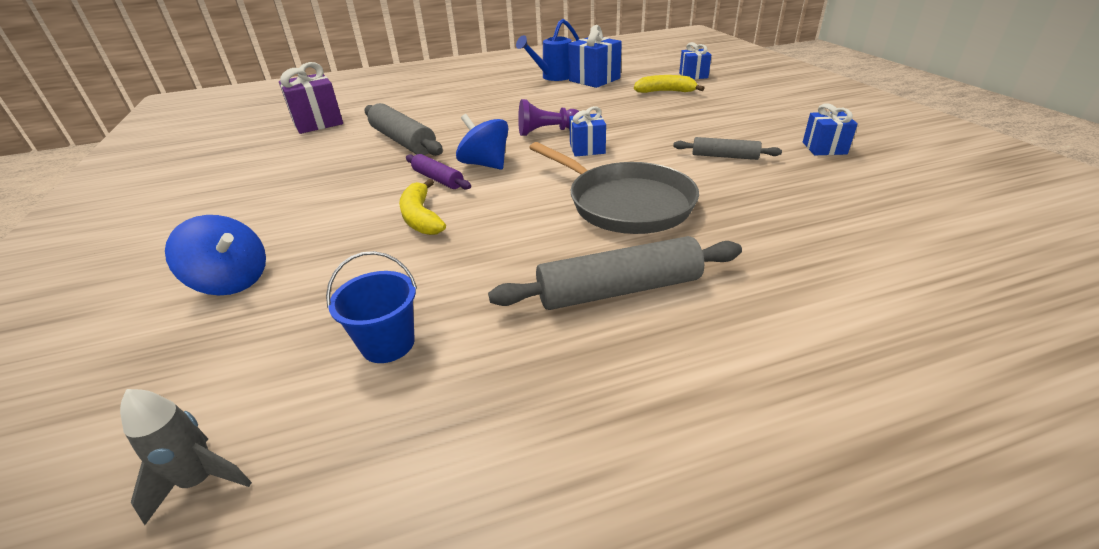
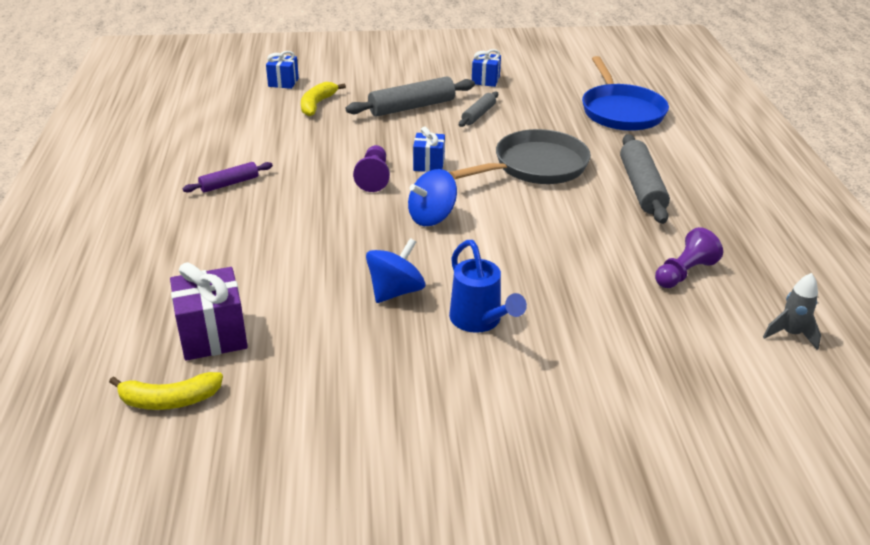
camera: 80 degrees left, 0 degrees up
(232, 281) = (598, 354): blue spinning top -> blue spinning top (395, 291)
(388, 344) = (684, 273): blue bucket -> purple pawn
(403, 141) = (336, 264): grey rolling pin -> grey rolling pin (411, 107)
(421, 217) = (522, 256): yellow banana -> yellow banana (169, 400)
(438, 179) = (450, 245): purple rolling pin -> purple rolling pin (229, 184)
(553, 77) = (203, 151): blue watering can -> blue watering can (479, 321)
(594, 80) = (240, 130): blue gift -> none
(864, 253) = (621, 111): none -> blue pan

